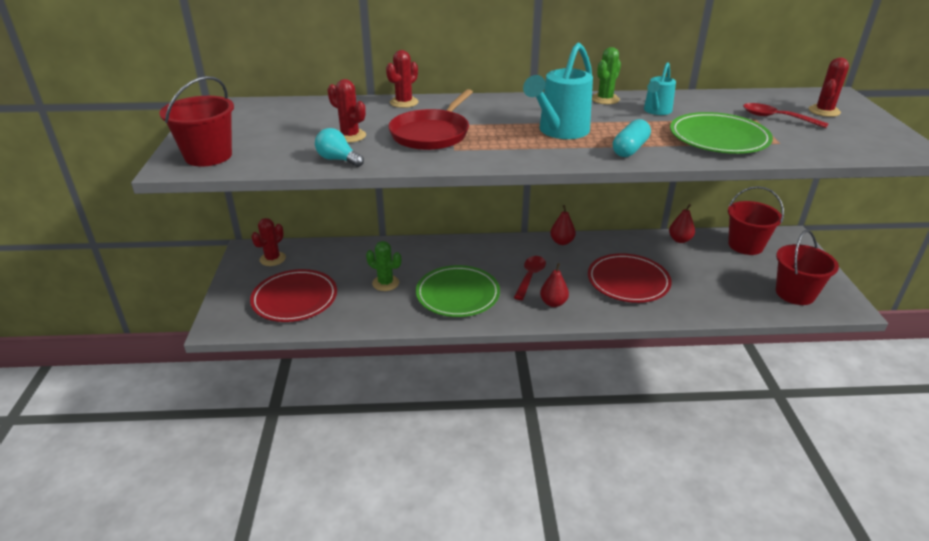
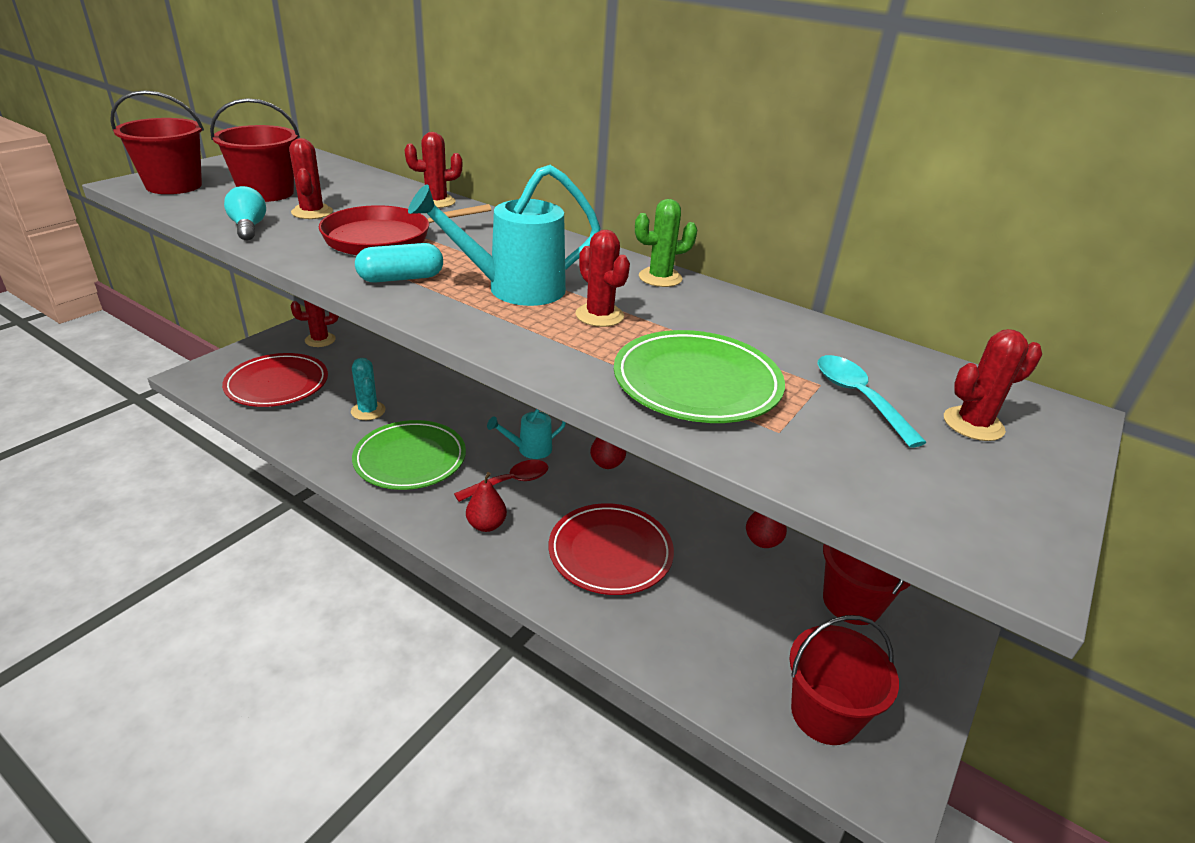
camera: 35 degrees right, 0 degrees up
(287, 136) = (267, 193): none -> red bucket
(385, 283) = (368, 411): green cactus -> turquoise cactus
(622, 127) = (599, 315): none -> red cactus
(630, 149) = (545, 342): turquoise capsule -> turquoise capsule (401, 278)
(656, 111) = (693, 316): turquoise watering can -> turquoise watering can (530, 449)
(776, 118) = (858, 398): red spoon -> turquoise spoon

